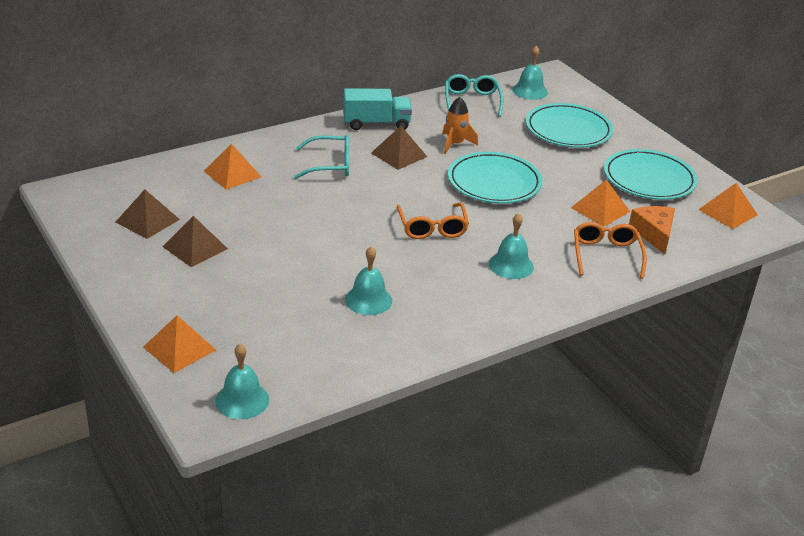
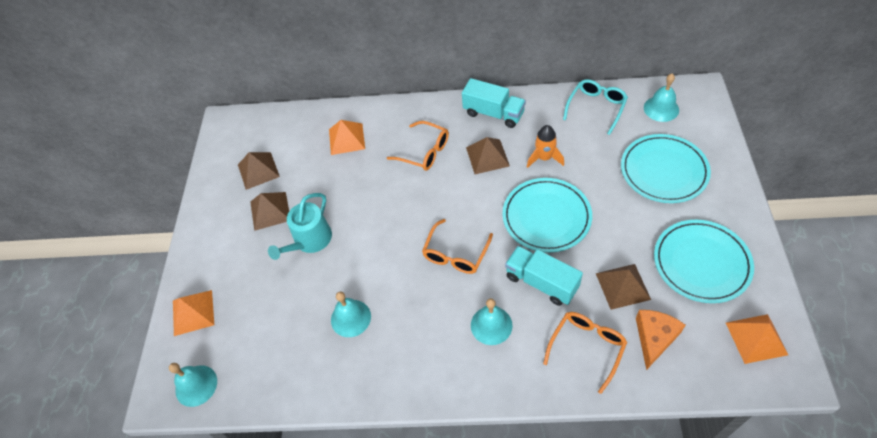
camera: 40 degrees right, 20 degrees up
(266, 258) = (310, 241): none -> turquoise watering can
(330, 165) = (424, 152): turquoise glasses -> orange glasses
(529, 225) = (541, 282): none -> turquoise truck
(600, 209) = (623, 286): orange pyramid -> brown pyramid

